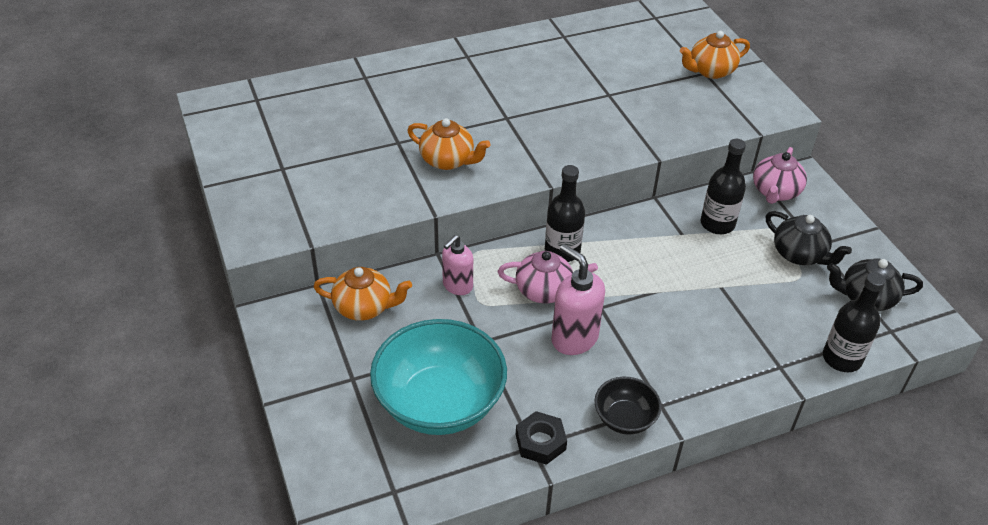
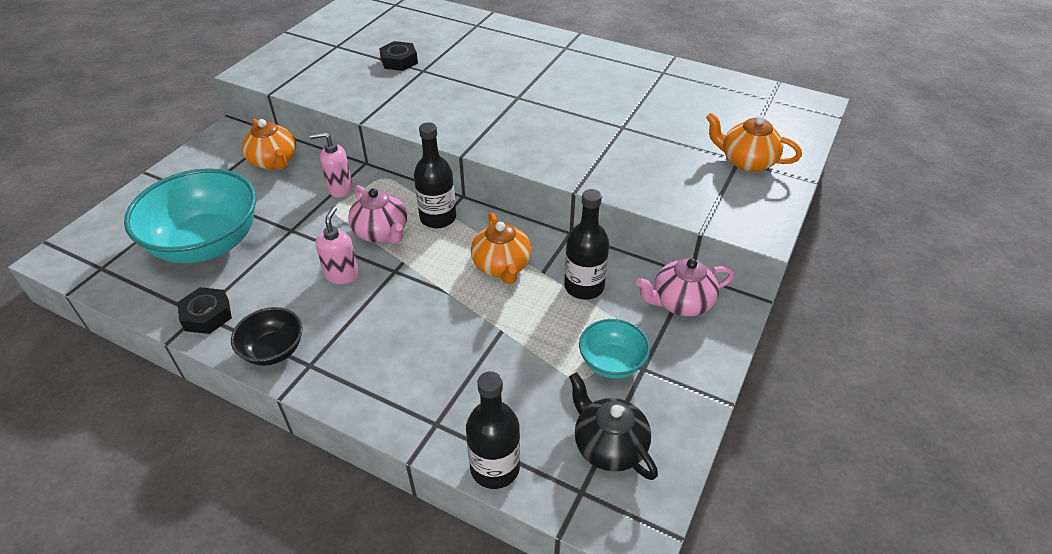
camera: 50 degrees right, 0 degrees up
(364, 147) = (399, 61): none -> black nut
(448, 160) = (430, 98): orange teapot -> orange teapot (502, 266)
(574, 338) = (342, 275): pink soap dispenser -> pink soap dispenser, size x0.66
(799, 254) = (612, 363): black teapot -> turquoise bowl

